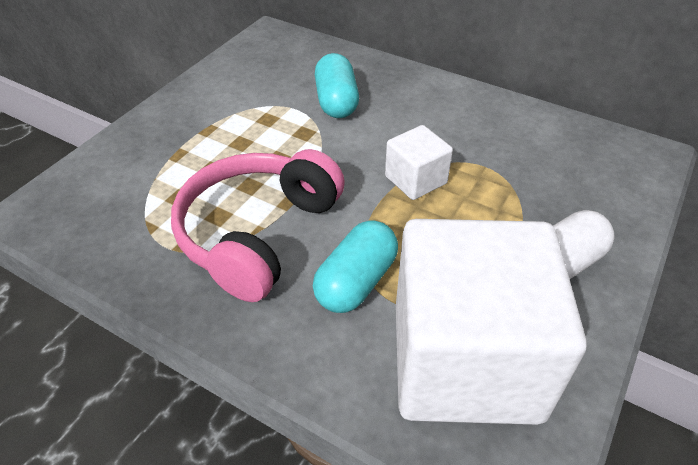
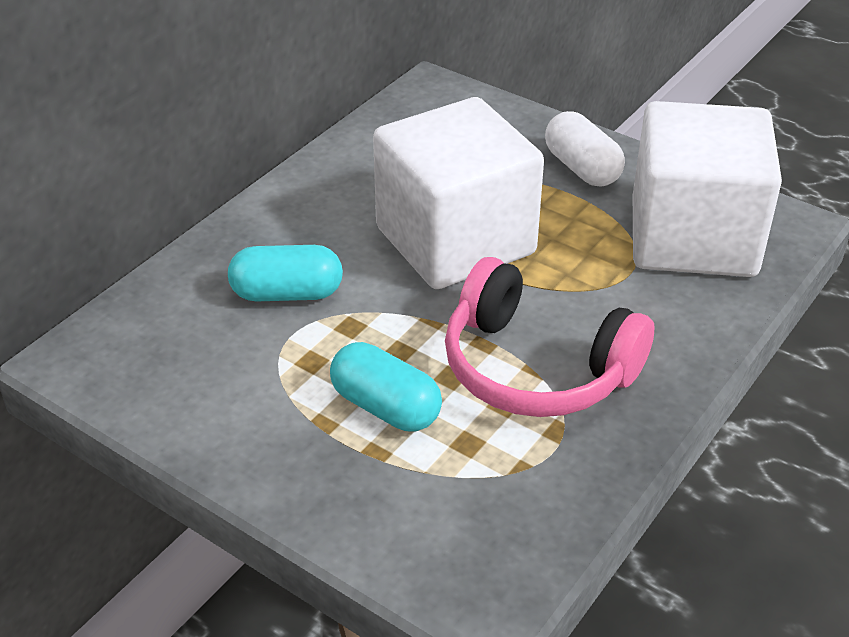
camera: 85 degrees left, 5 degrees down
(356, 282) = (606, 295): turquoise capsule -> turquoise capsule (385, 407)
(415, 180) = (455, 241): white cube -> white cube, size x2.27

